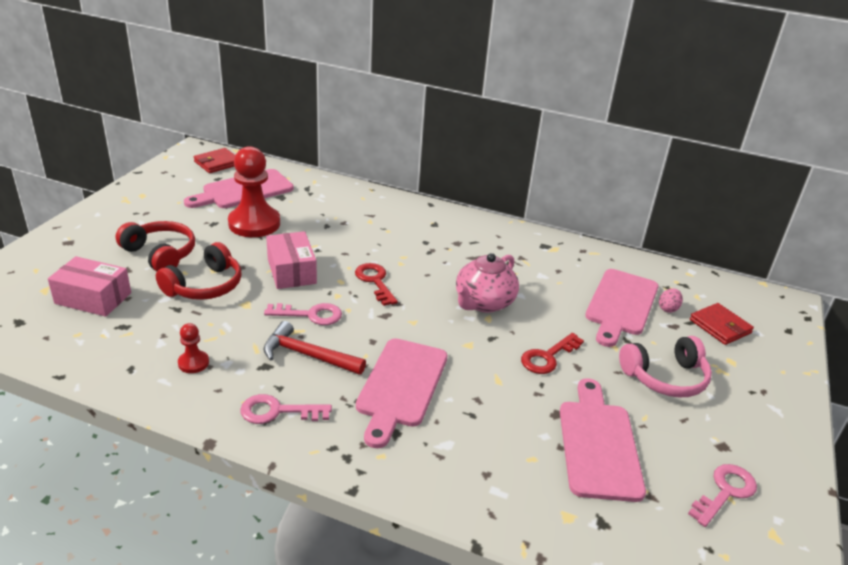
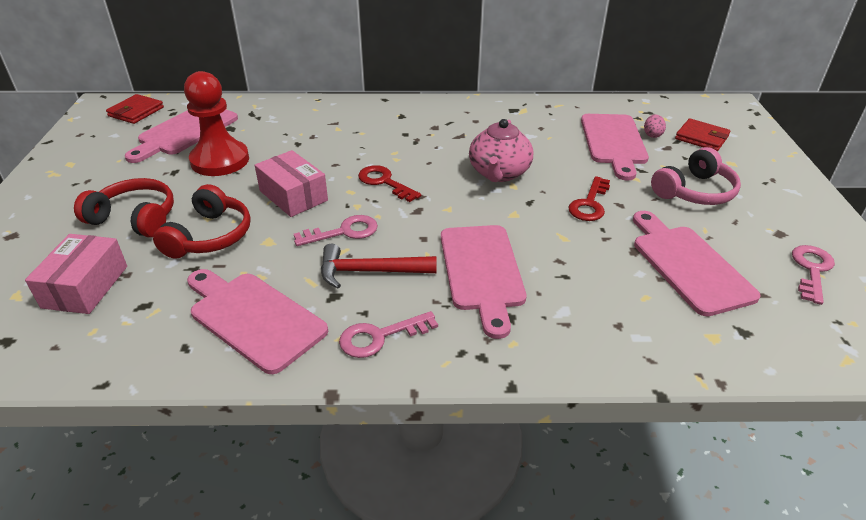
camera: 20 degrees left, 5 degrees up
(93, 298) = (85, 286): pink box -> pink box turned 75 degrees counterclockwise
(193, 363) = (253, 318): red pawn -> pink cutting board

